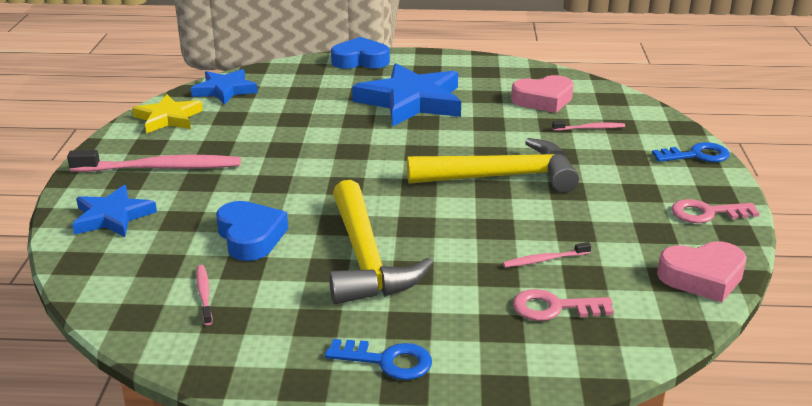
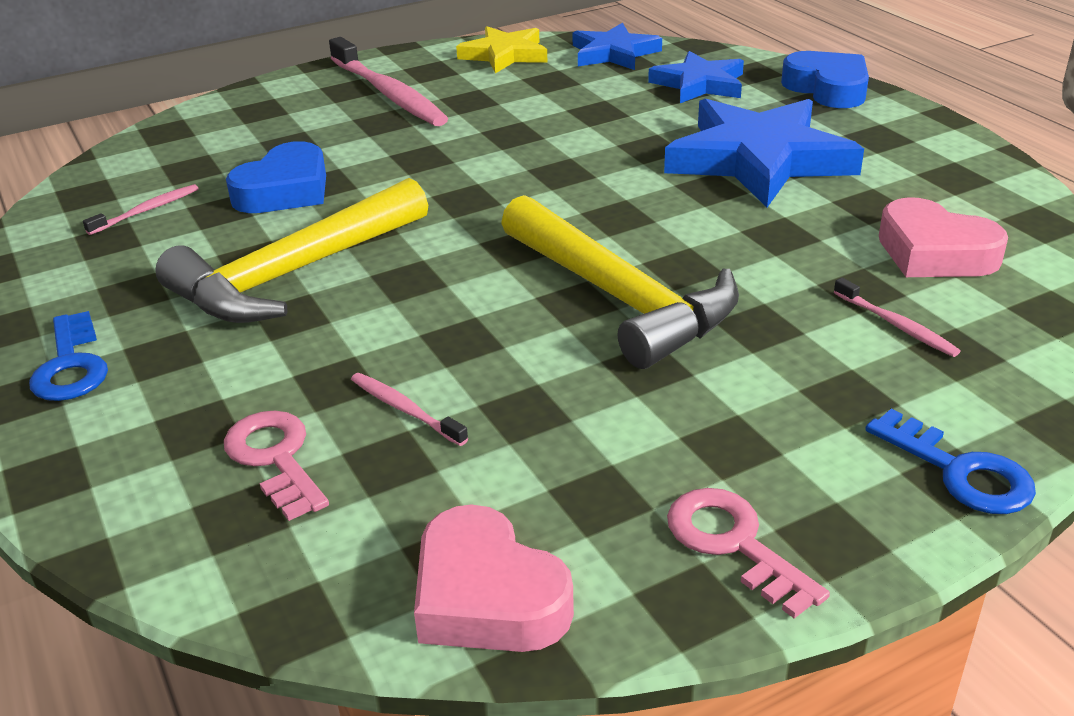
camera: 60 degrees right, 5 degrees up
(112, 217) = (264, 112): blue star -> blue star (699, 84)

